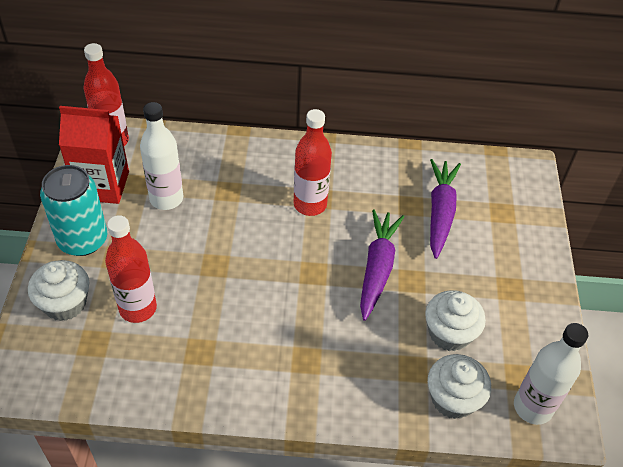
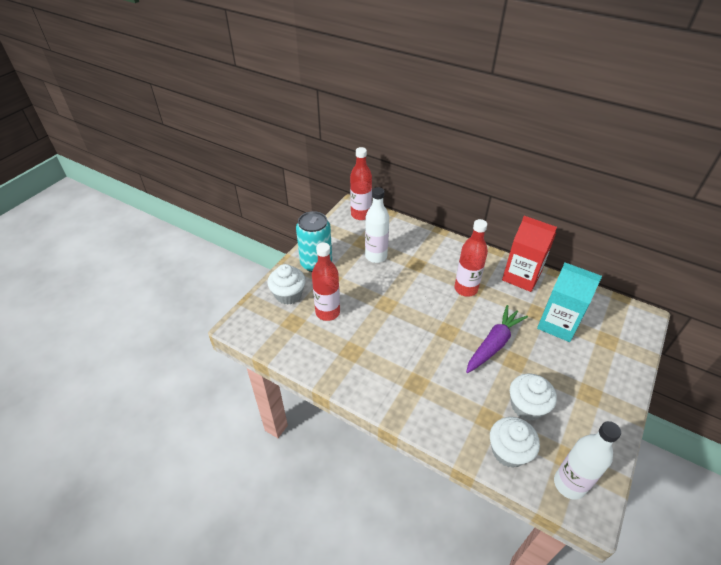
camera: 30 degrees right, 5 degrees down
(102, 185) = (342, 237): red carton -> red carton (521, 277)
(440, 212) = (557, 324): purple carrot -> turquoise carton

